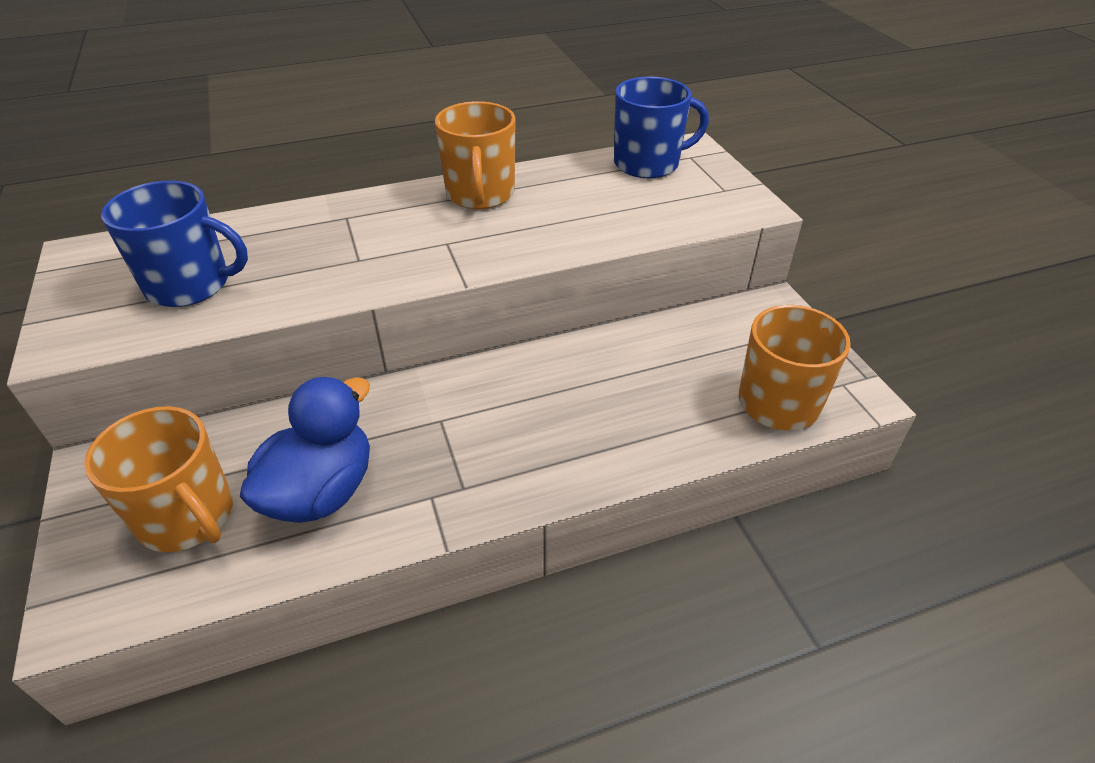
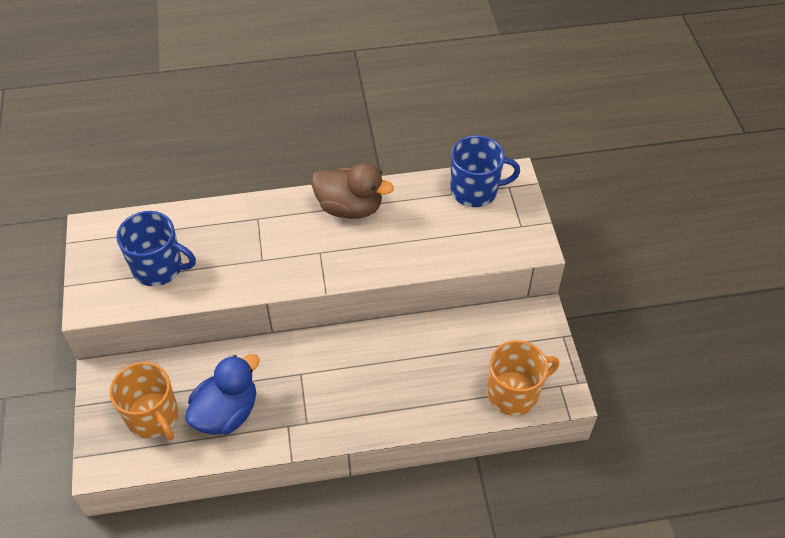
camera: 10 degrees right, 10 degrees up
(480, 194) = (350, 207): orange mug -> brown duck

